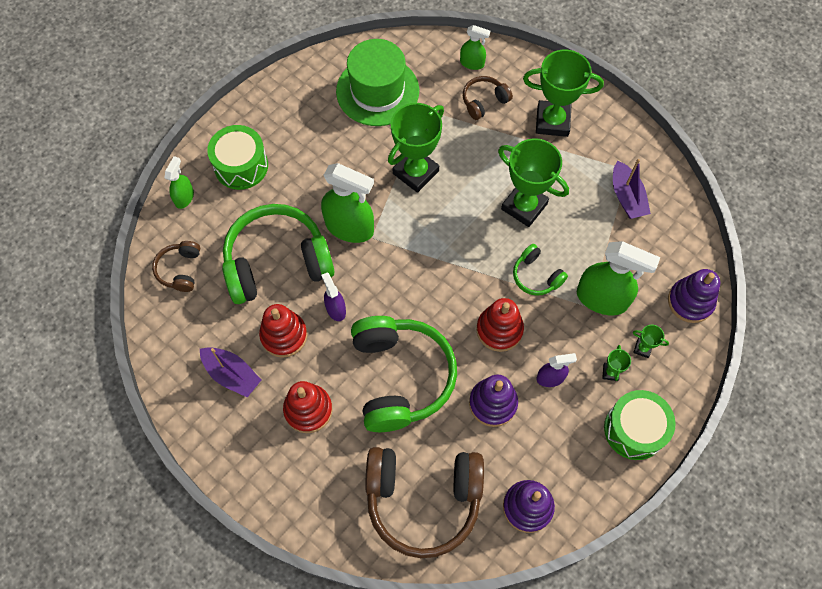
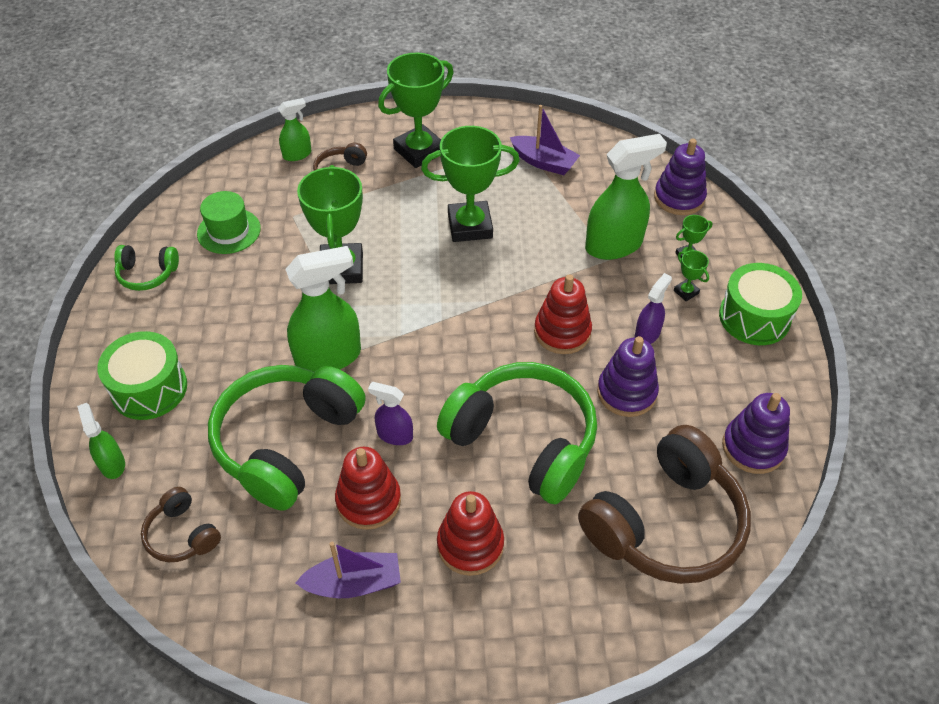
camera: 45 degrees left, 15 degrees down
(377, 91) = (229, 231): green hat -> green hat, size x0.60
(536, 276) = (542, 268): green headphones -> green headphones (147, 274)

